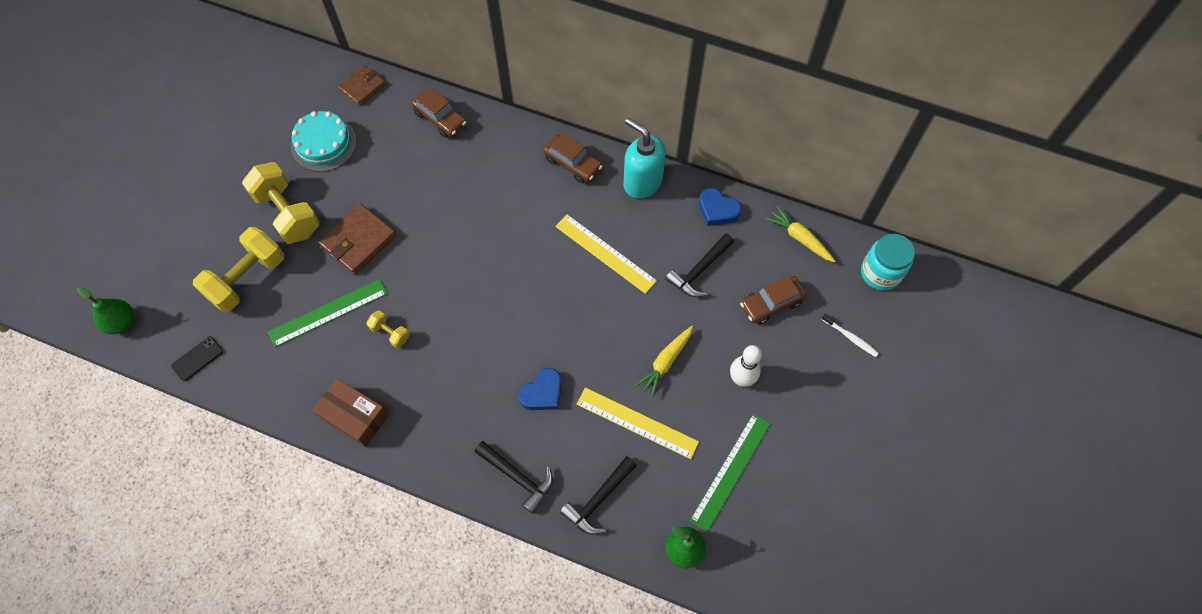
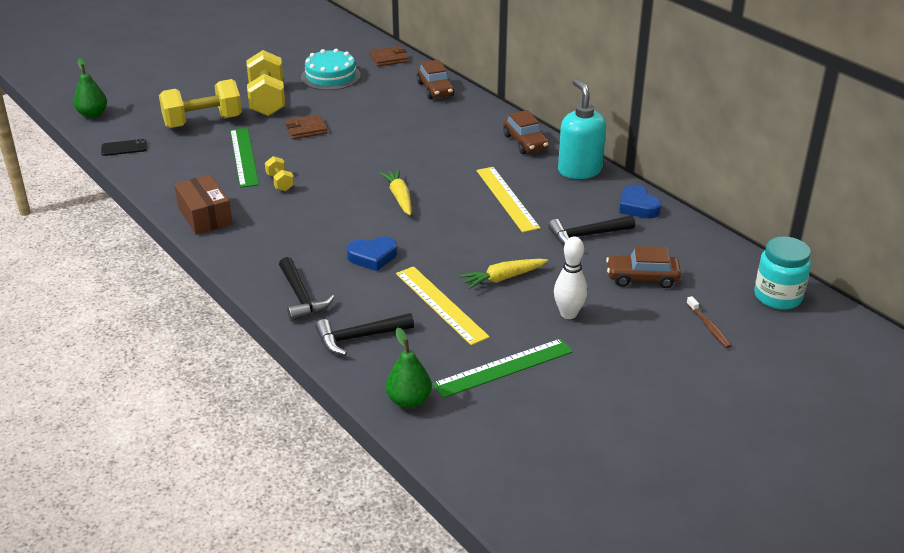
camera: 30 degrees right, 30 degrees down
(328, 312) = (244, 157): green ruler -> green ruler turned 75 degrees clockwise
(358, 241) = (306, 129): brown wallet -> brown wallet, size x0.66
(799, 238) = (707, 248): yellow carrot -> yellow carrot (399, 197)
(850, 337) = (708, 327): white toothbrush -> brown toothbrush

